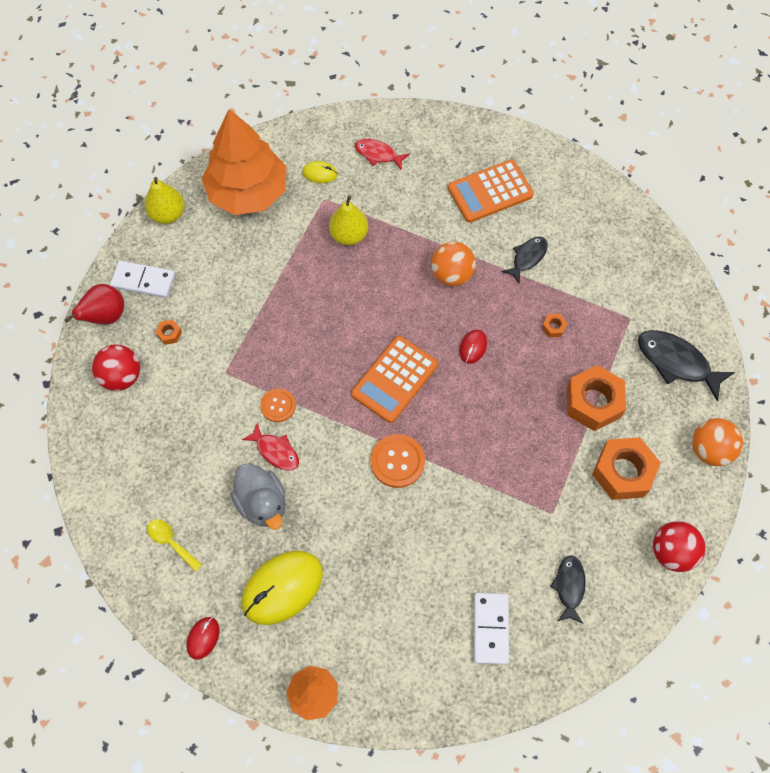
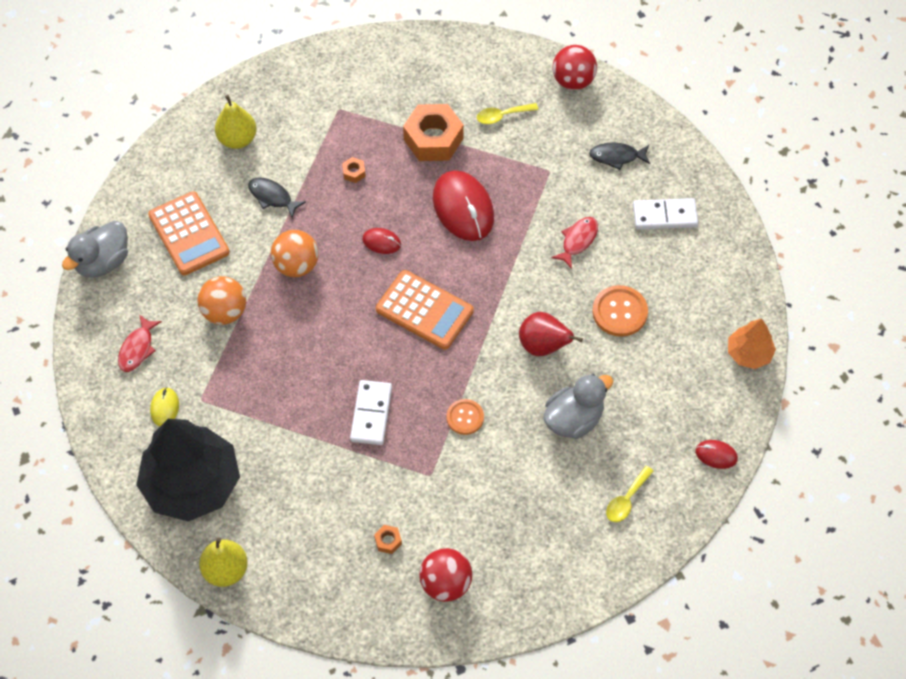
camera: 95 degrees left, 5 degrees down
(105, 316) = (370, 616): red pear -> red pear (543, 346)
(143, 281) = (320, 582): white domino -> white domino (371, 414)
(248, 192) = (192, 483): orange tree -> black tree
(275, 451) = (516, 413): red fish -> red fish (578, 240)
(282, 587) = (656, 391): yellow mouse -> none
(349, 235) = (250, 369): yellow pear -> yellow pear (237, 139)
(397, 461) = (514, 301): orange button -> orange button (619, 312)
(465, 129) = (103, 262): none -> grey duck
(508, 423) = (463, 208): none -> red mouse
(623, 472) = (502, 116): orange nut -> yellow spoon
(676, 362) = (385, 72): black fish -> none
(709, 450) = (472, 50): orange ball -> orange ball (225, 312)

